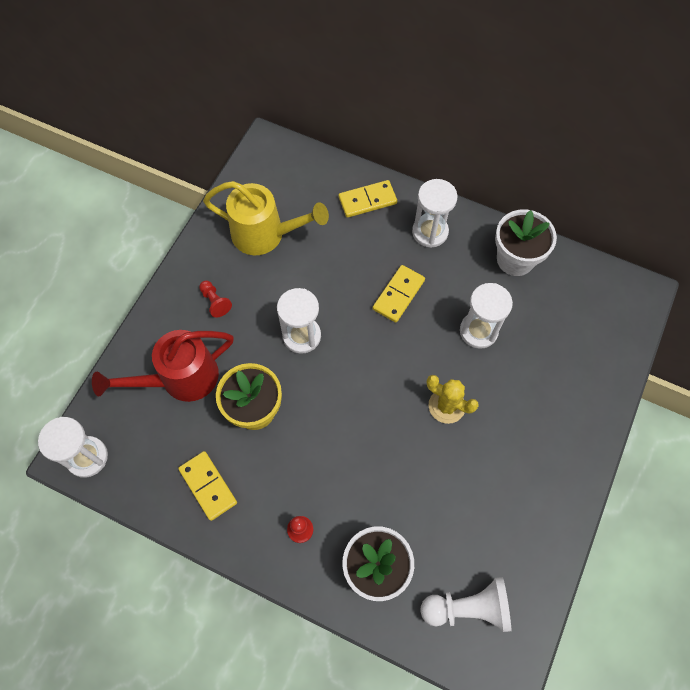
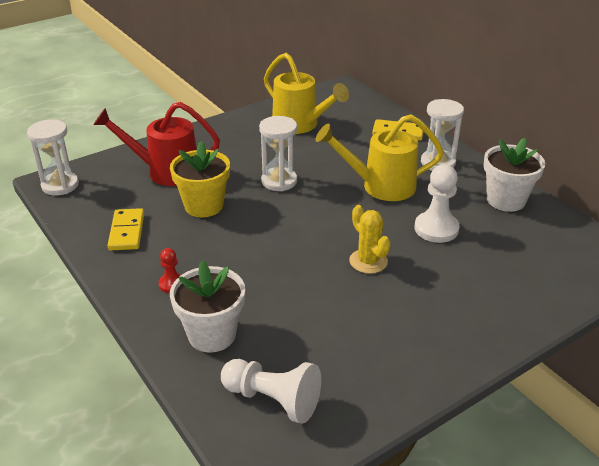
camera: 30 degrees right, 30 degrees down
(215, 302) = (230, 144): red pawn -> none
(398, 295) = (380, 186): yellow domino -> yellow watering can
(478, 331) = (436, 229): white hourglass -> white pawn

